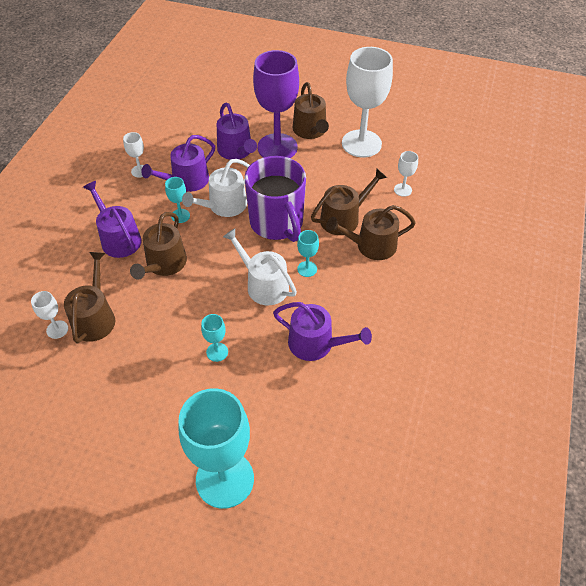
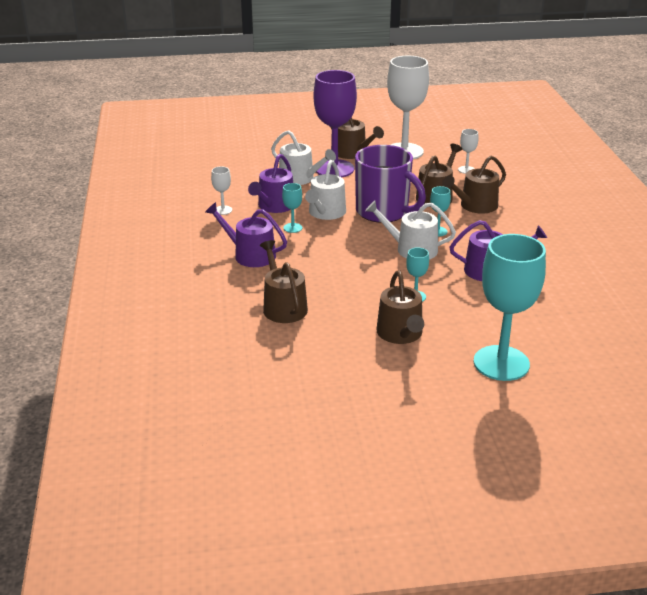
camera: 25 degrees left, 20 degrees down
(57, 329) = (255, 323): white goblet -> none
(164, 264) = (310, 259): brown watering can -> brown watering can (401, 334)
(236, 151) = (300, 179): purple watering can -> white watering can

